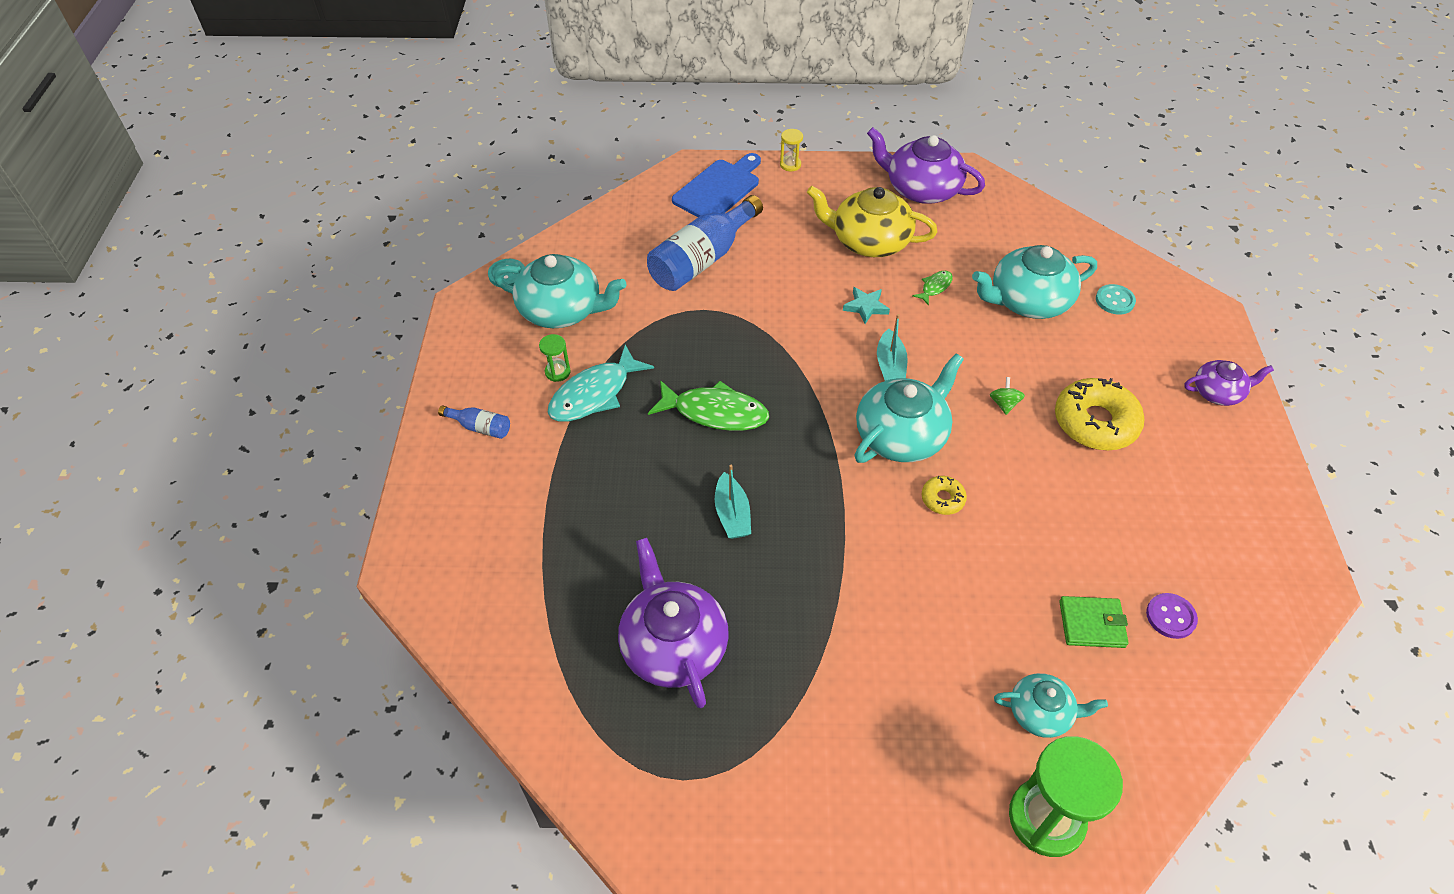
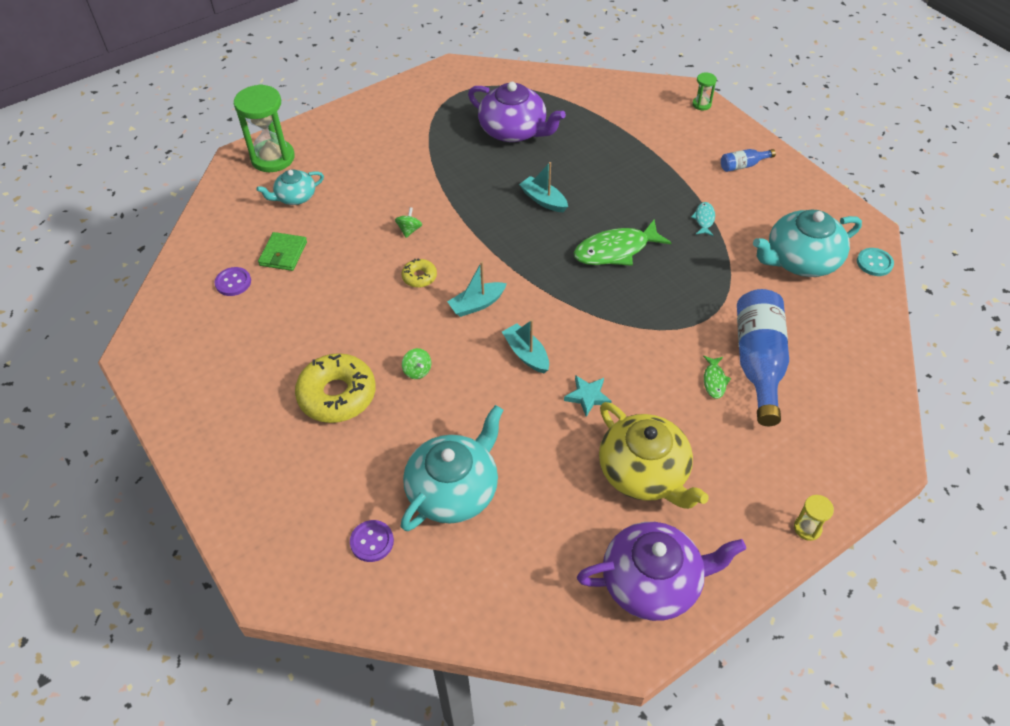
camera: 145 degrees right, 0 degrees up
(557, 372) = (744, 219): green hourglass -> green hourglass (701, 104)
(594, 394) = (704, 219): turquoise fish -> turquoise fish, size x0.48
(718, 189) = (833, 449): blue cutting board -> none
(869, 241) = (644, 472): yellow teapot -> yellow teapot turned 75 degrees clockwise
(902, 435) = (477, 304): turquoise teapot -> turquoise boat
(917, 566) = (409, 230): none -> green spinning top
(935, 287) = (546, 454): green fish -> green fish (714, 381)
(1091, 624) = (283, 254): green wallet -> green wallet turned 45 degrees counterclockwise
(1115, 300) = (372, 542): turquoise button -> purple button
(1218, 392) = (240, 485): purple teapot -> none

